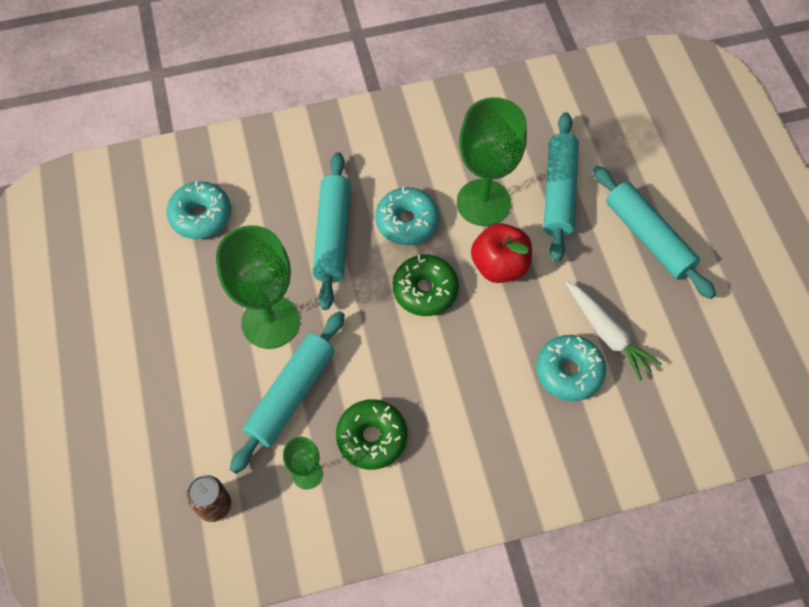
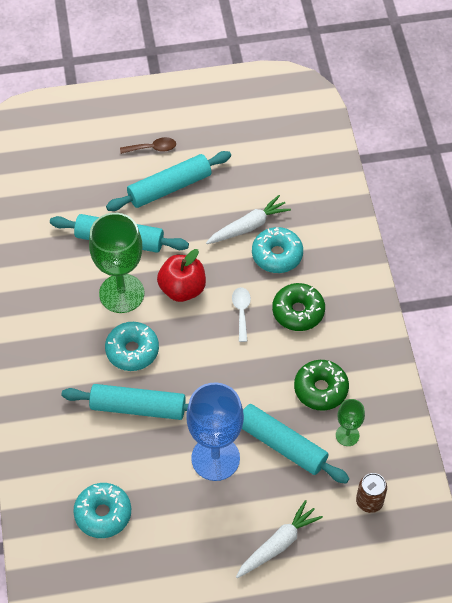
camera: 85 degrees left, 5 degrees down
(160, 399) = (278, 544): none -> white carrot
(270, 322) = (215, 458): green goblet -> blue goblet
(425, 290) = (198, 343): green donut -> green donut (298, 311)
(476, 335) = (241, 311): none -> white spoon
(704, 213) = (152, 148): none -> brown spoon

